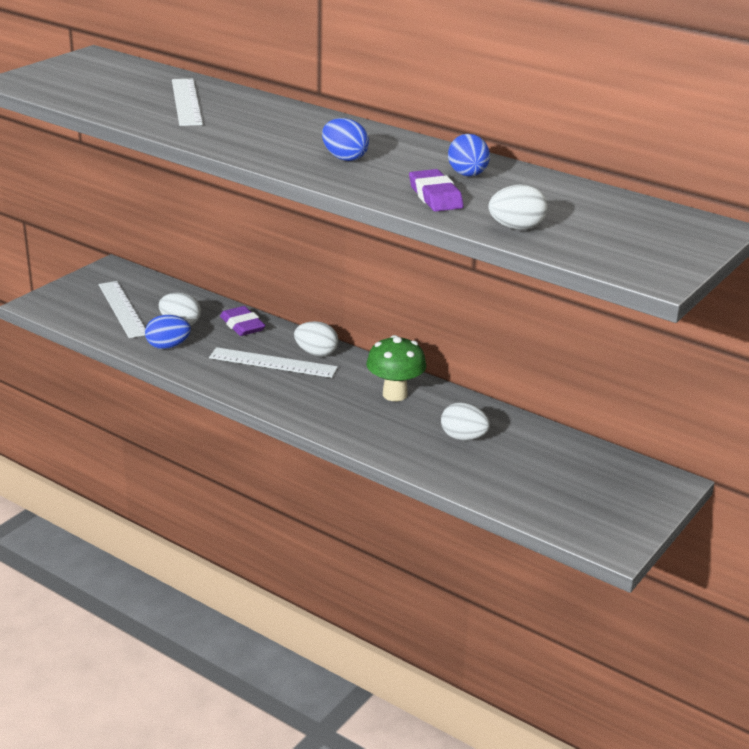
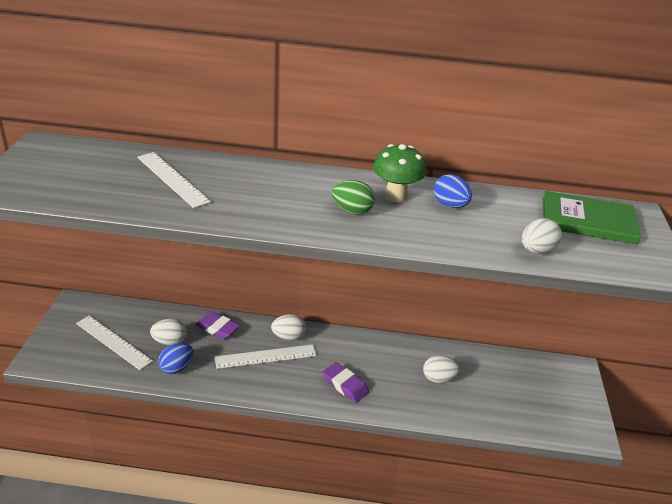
camera: 30 degrees left, 5 degrees up
(344, 158) = (352, 211): blue egg -> green egg
(395, 394) = (368, 356): green mushroom -> green mushroom (395, 196)
(435, 196) = (454, 234): purple eraser -> purple eraser (345, 385)
(629, 220) = (588, 220): none -> green book

